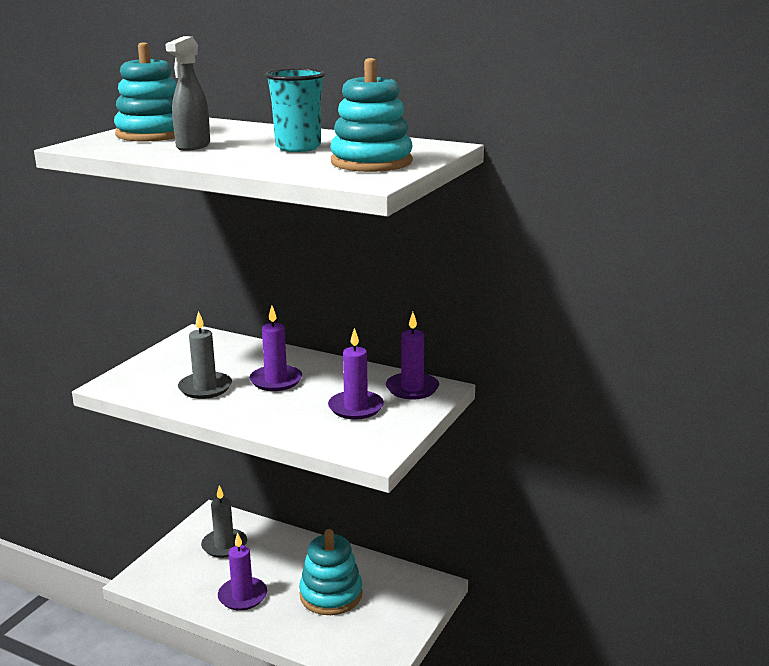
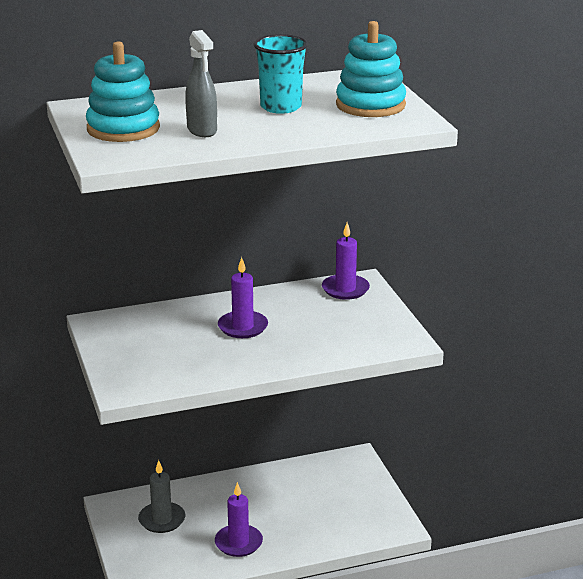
camera: 45 degrees left, 5 degrees up
(205, 388) = (203, 356): grey candle -> none
(331, 595) = (298, 504): turquoise stacking toy -> none
(356, 407) = (337, 319): purple candle -> none

